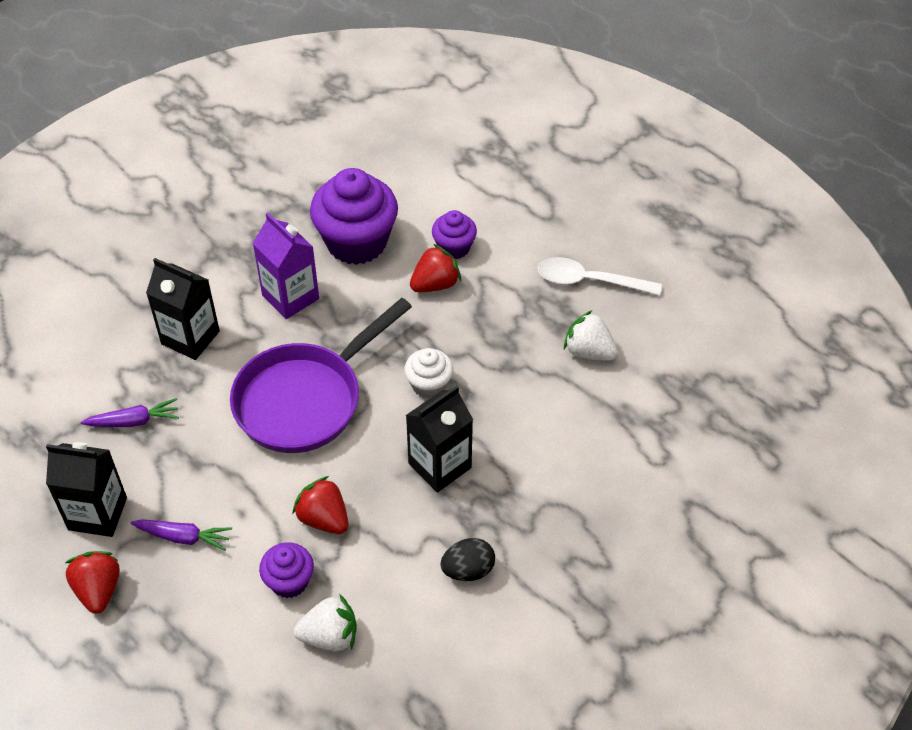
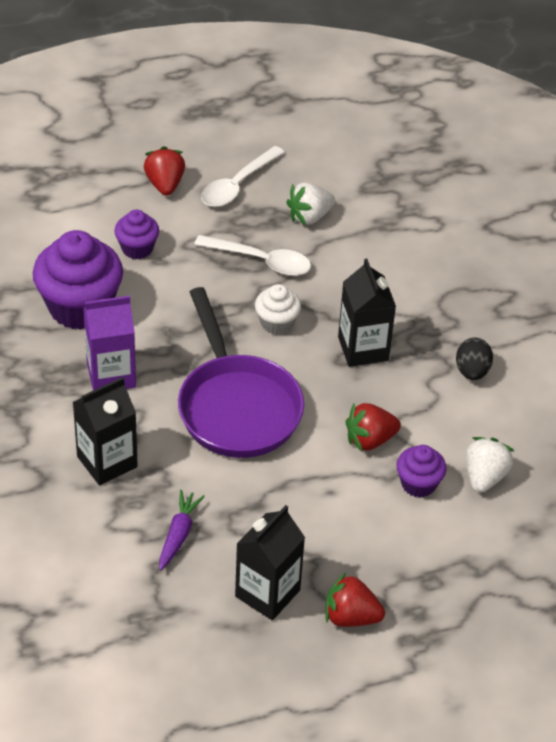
camera: 65 degrees left, 5 degrees down
(183, 537) = (331, 539): purple carrot -> none
(435, 284) = (169, 276): red strawberry -> red strawberry (165, 184)
(501, 340) = (261, 261): none -> white spoon

